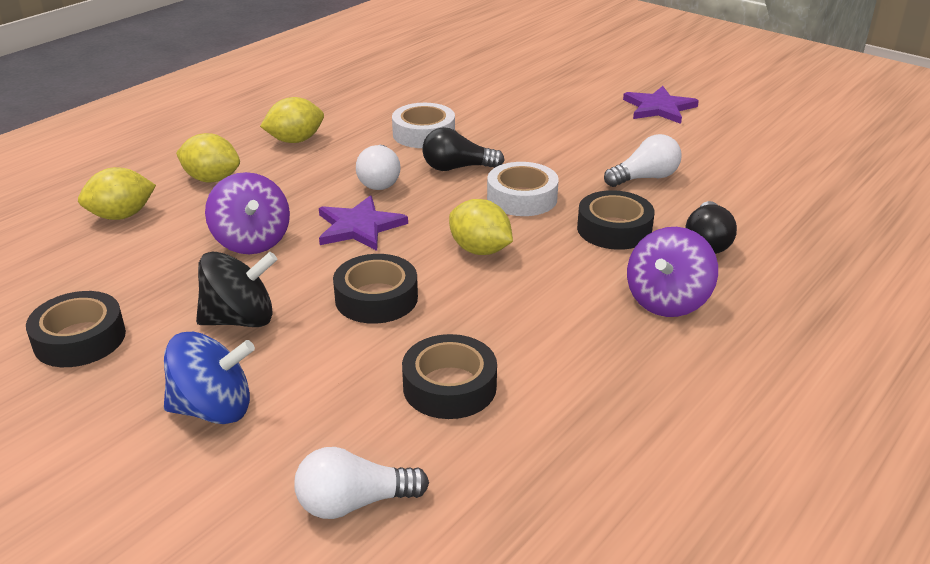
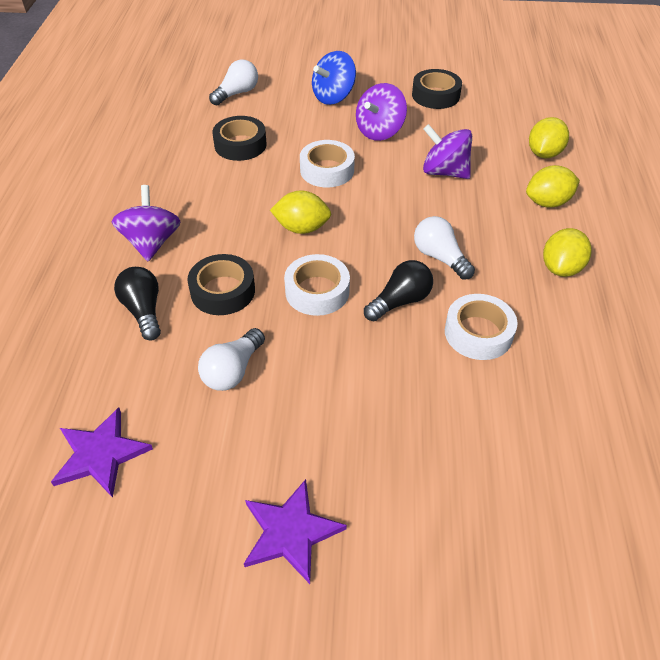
camera: 145 degrees right, 15 degrees up
(240, 319) = (379, 131): black spinning top -> purple spinning top
(359, 227) = (398, 210): purple star -> purple star (100, 454)
(376, 298) = (327, 170): black tape -> white tape

